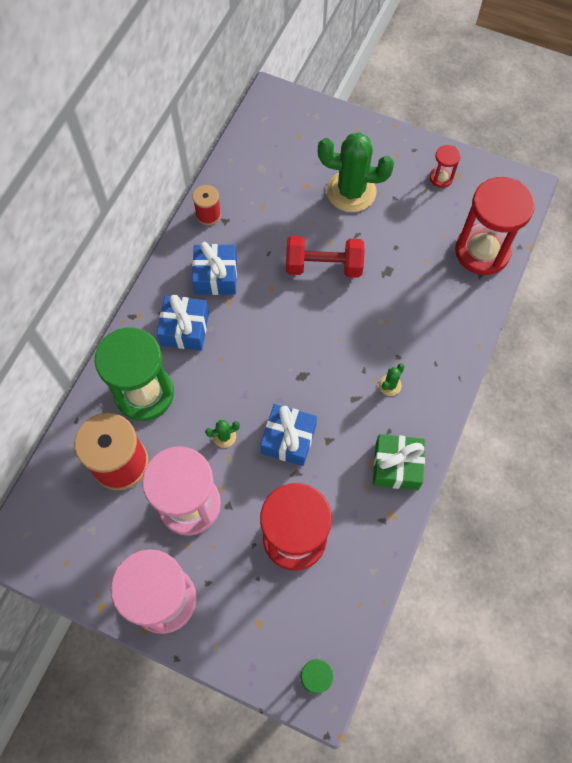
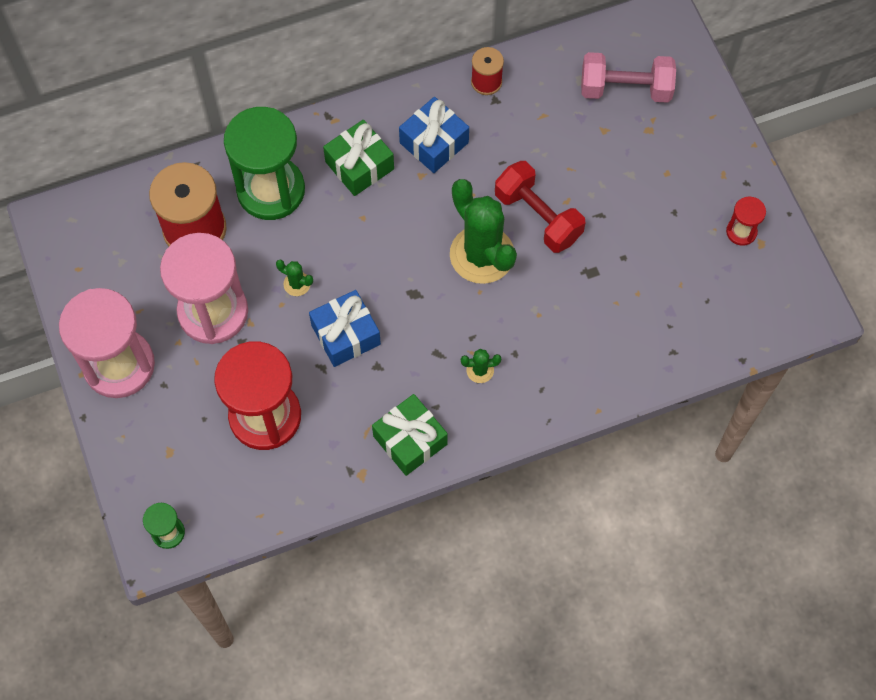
camera: 45 degrees right, 0 degrees up
(185, 329) = (359, 165): blue gift -> green gift
(293, 153) = (625, 89): none -> pink dumbbell
(351, 191) = (639, 171): green cactus -> green cactus (482, 255)
(482, 251) = (701, 332): red hourglass -> none

